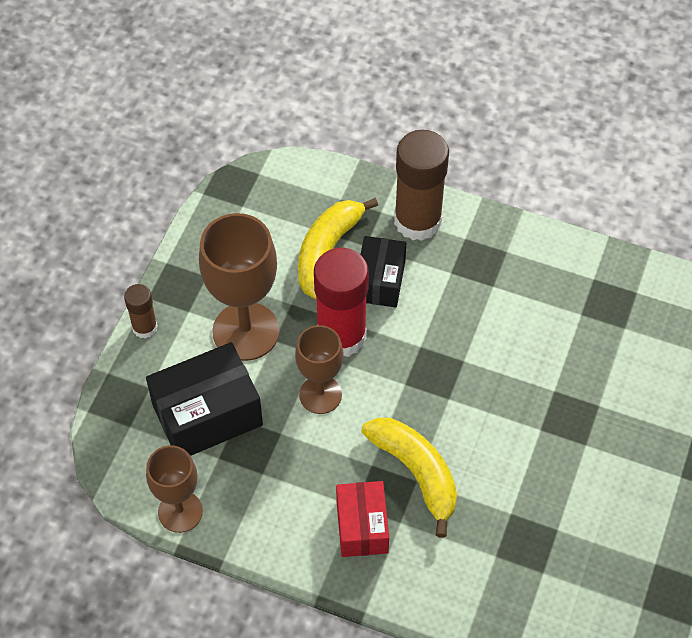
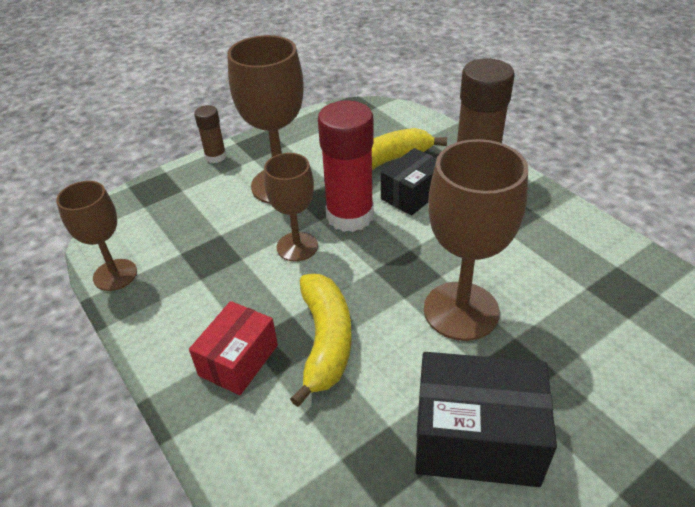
camera: 35 degrees right, 15 degrees down
(207, 415) = (201, 223): black box -> black box (476, 438)
(500, 387) = (461, 311): none -> brown goblet

